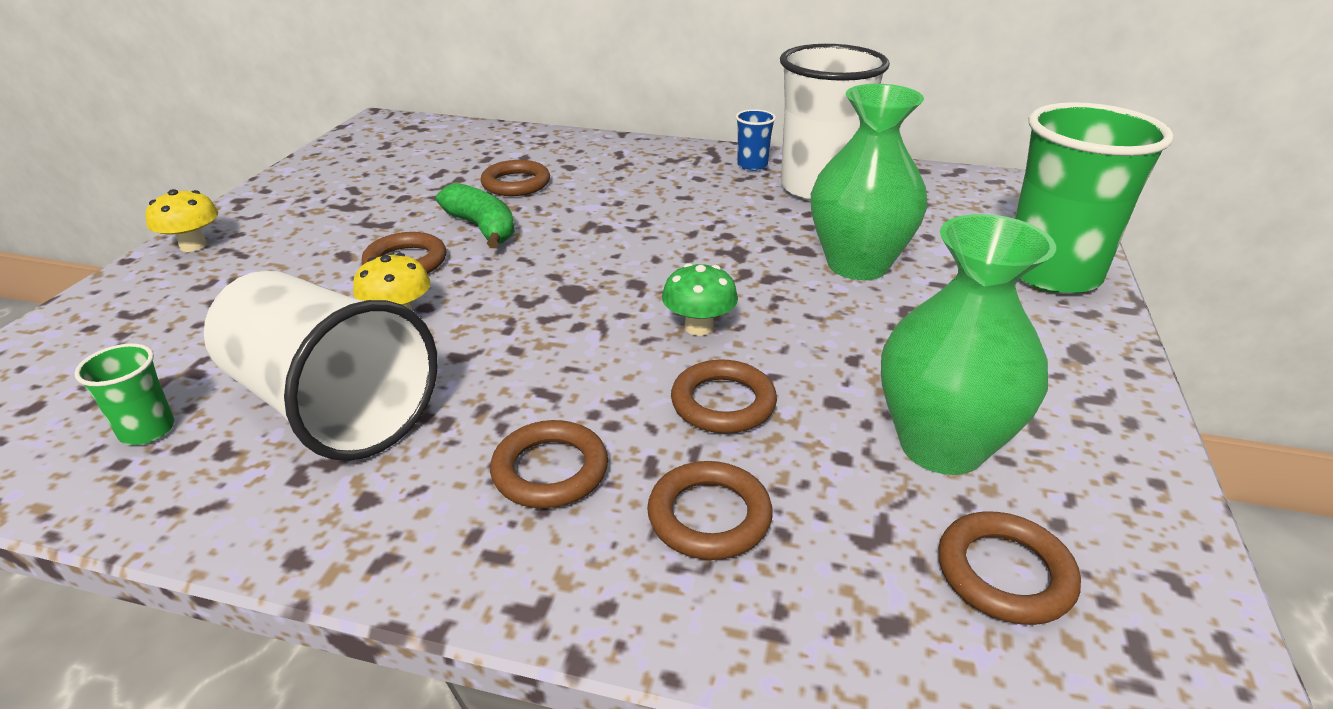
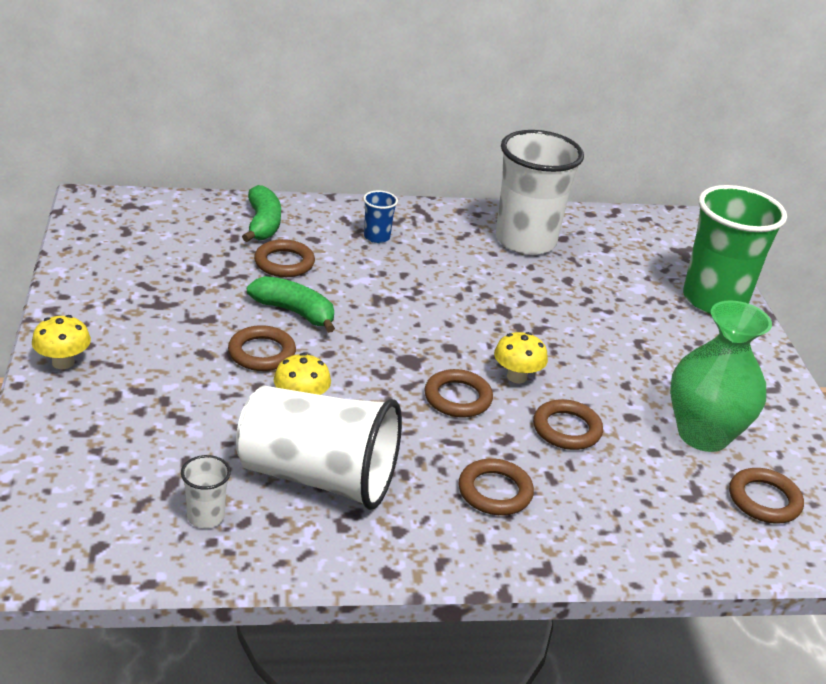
camera: 25 degrees left, 0 degrees up
(147, 430) = (206, 516): green cup -> white cup
(527, 150) = (263, 224): none -> green banana
(699, 327) = (516, 377): green mushroom -> yellow mushroom
(709, 516) = (603, 500): brown ring -> brown ring (457, 398)
(752, 165) = (461, 222): blue cup -> blue cup (377, 237)
(857, 264) = (590, 309): green vase -> none

